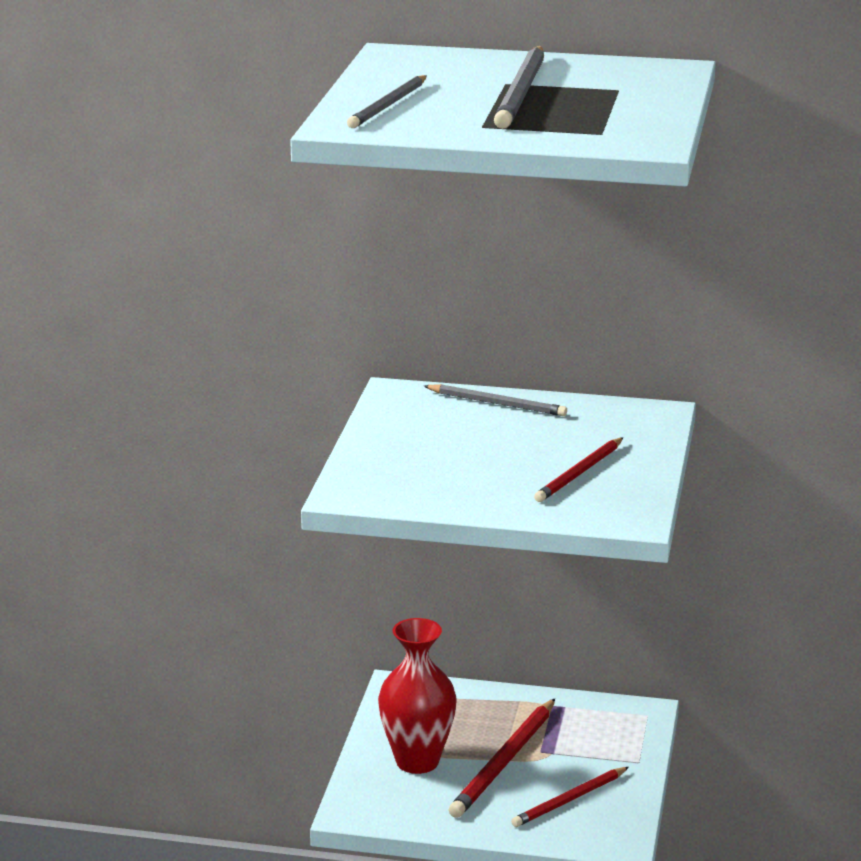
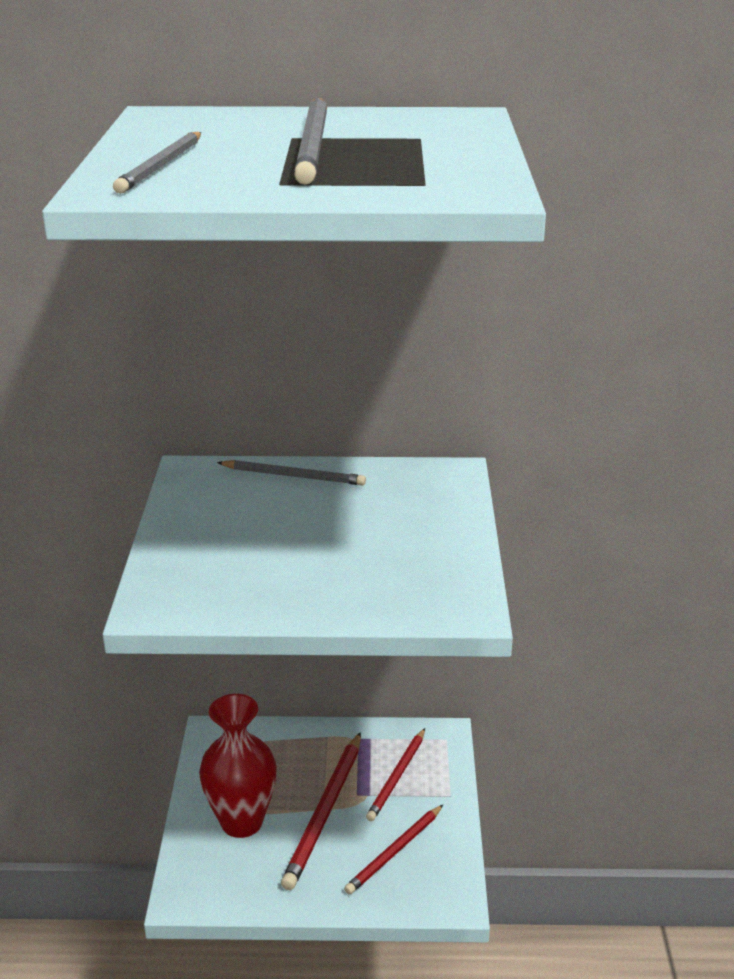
camera: 10 degrees left, 5 degrees up
(580, 473) = (395, 553): red pencil -> red pencil (397, 776)

